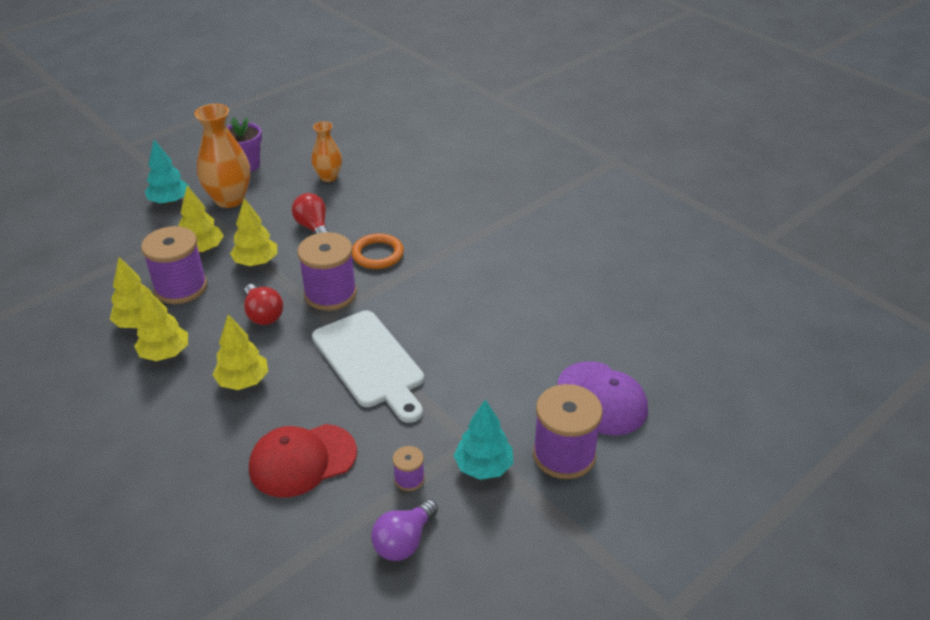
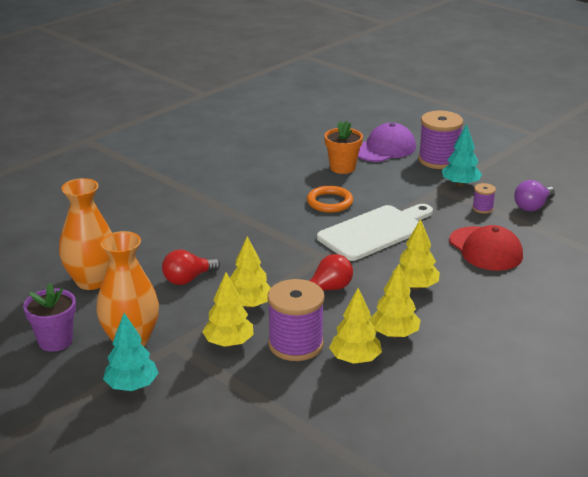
camera: 95 degrees left, 10 degrees down
(328, 177) = (91, 281): orange vase -> orange vase, size x1.64
(330, 294) = (292, 258): purple spool -> none
(377, 254) = (231, 240): orange ring -> orange ring (329, 202)
(404, 541) = (532, 206): purple light bulb -> purple light bulb turned 105 degrees clockwise
(542, 350) = (342, 168): none -> orange flower pot

